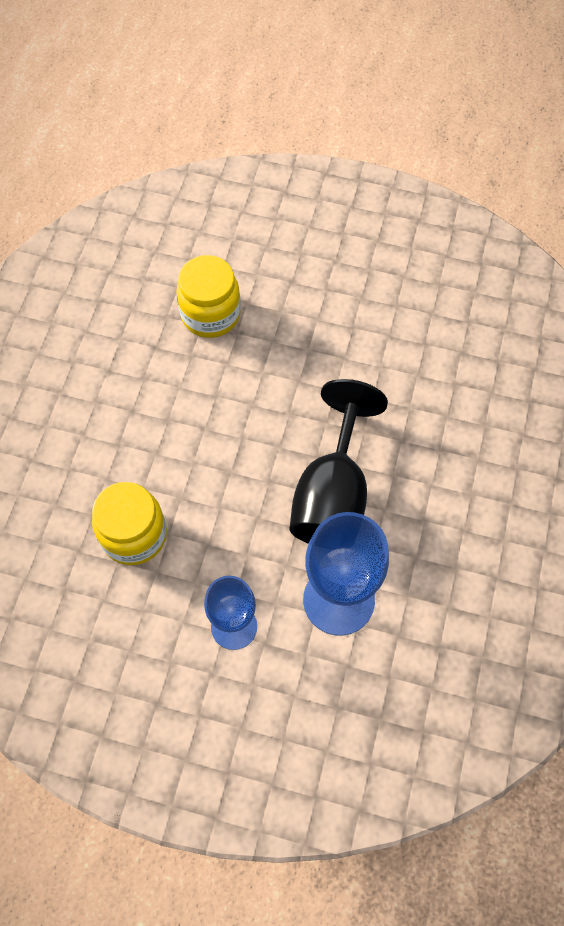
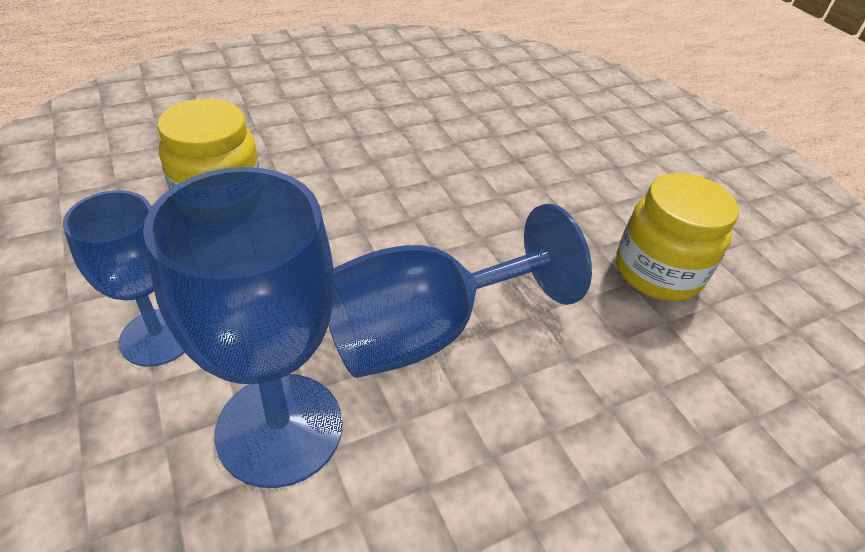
camera: 45 degrees right, 20 degrees down
(210, 314) = (511, 135): yellow jar -> yellow jar (657, 272)
(332, 495) = (425, 331): black goblet -> blue goblet

